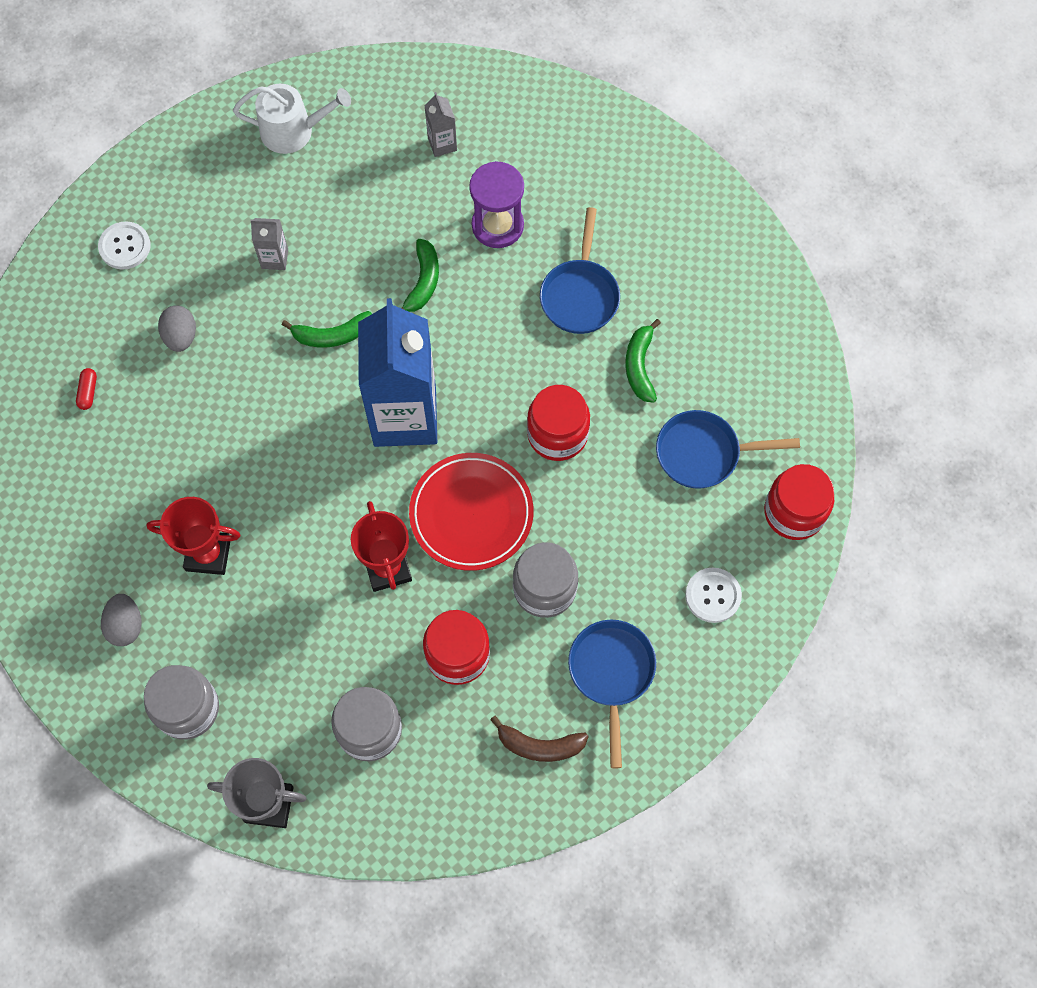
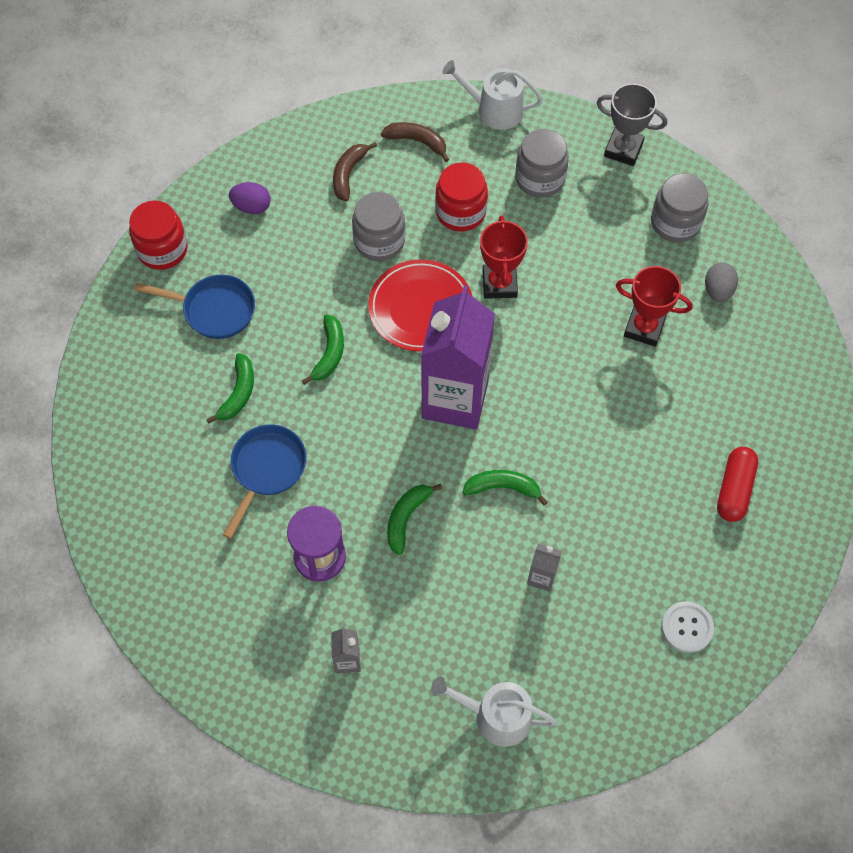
camera: 165 degrees left, 5 degrees down
(88, 392) = (734, 489): red capsule -> red capsule, size x1.98
(181, 336) = (643, 521): grey egg -> none
(405, 416) = (455, 399): blue carton -> purple carton
(452, 824) = (494, 110): none -> white watering can
(557, 434) = (329, 353): red jar -> green banana
(611, 673) = (348, 174): blue pan -> brown banana
(713, 595) = (252, 207): white button -> purple egg

